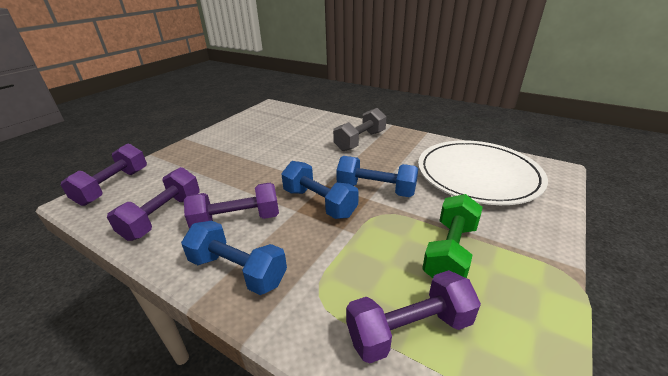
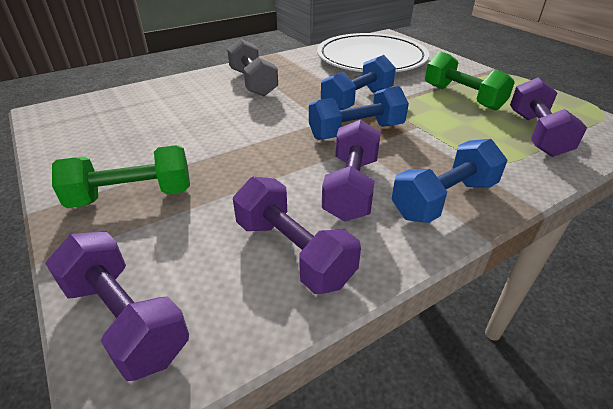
camera: 65 degrees left, 5 degrees up
(203, 154) = (132, 196): none -> green dumbbell

